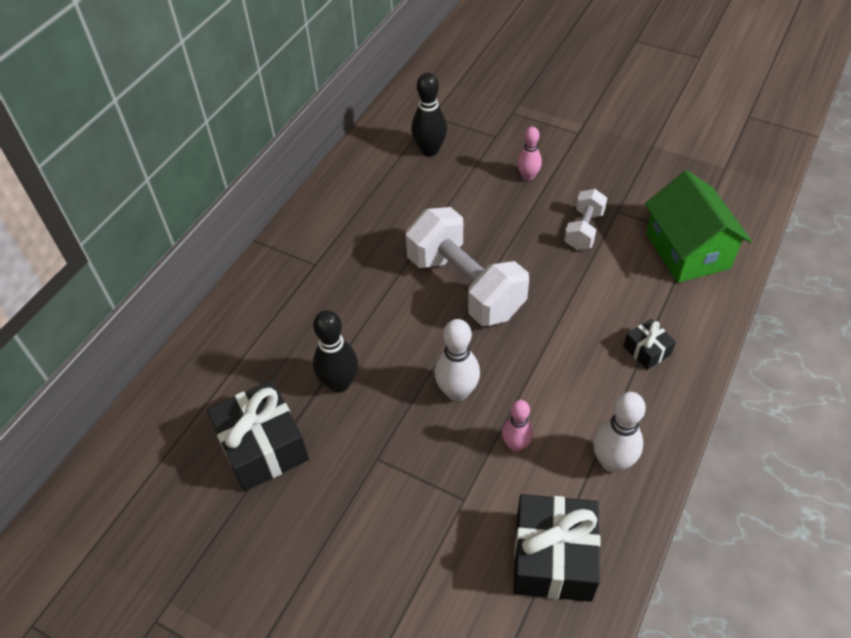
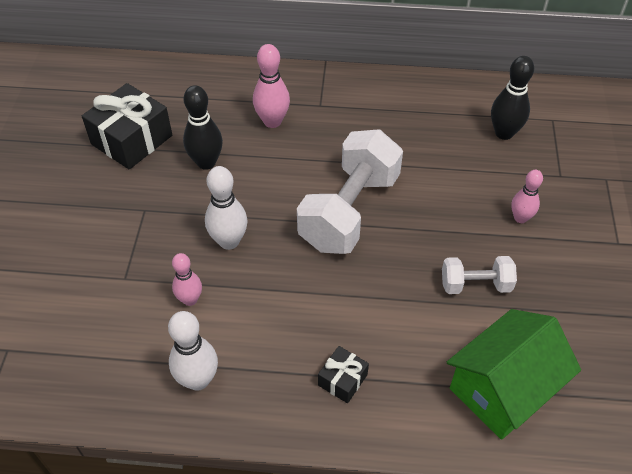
camera: 65 degrees right, 0 degrees up
(314, 309) = (272, 121): none -> pink bowling pin
(553, 557) = (87, 358): black gift -> none

